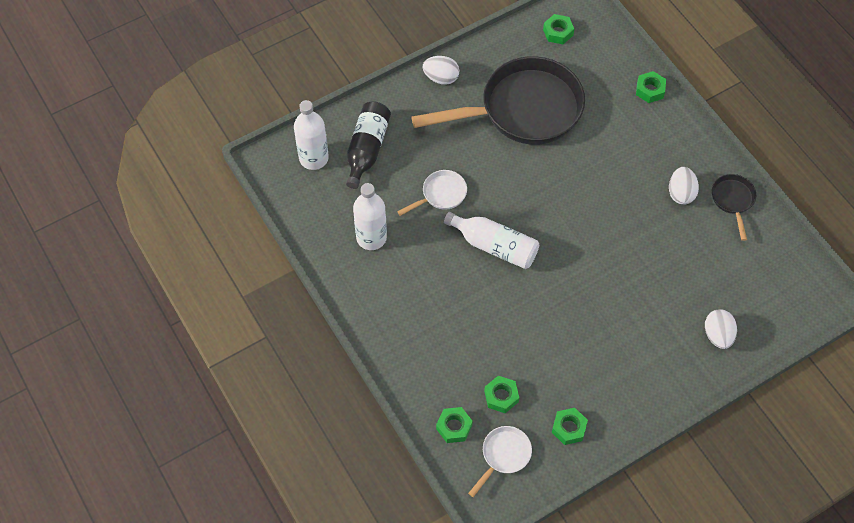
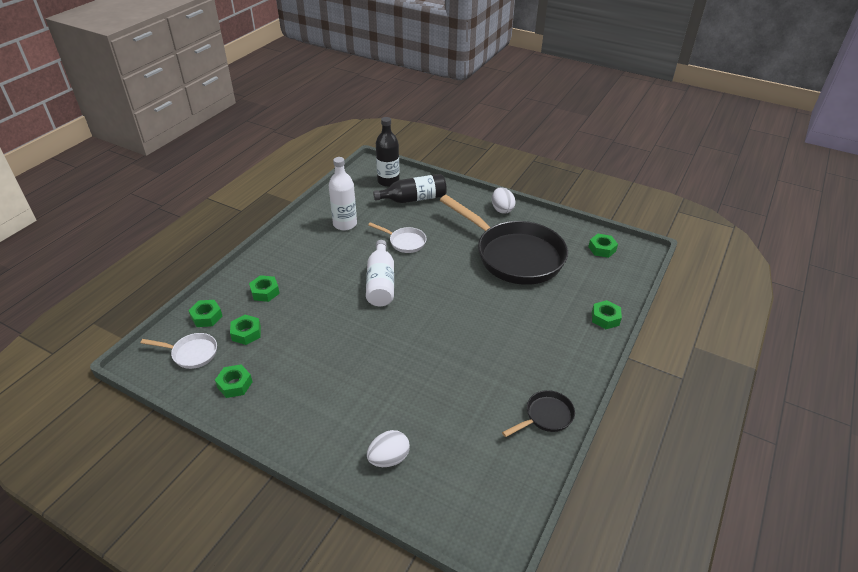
camera: 60 degrees right, 20 degrees down
(314, 158) = (388, 181): white bottle -> black bottle
(445, 359) = (265, 292): none -> green nut
(681, 193) = (521, 375): white egg -> none

